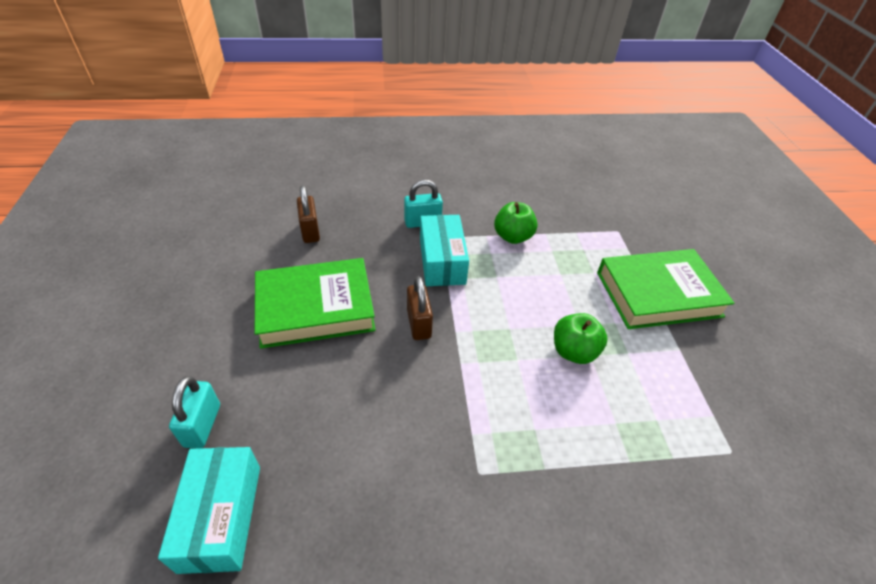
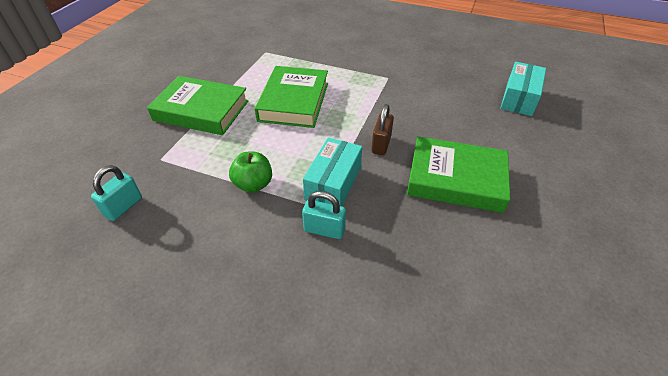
camera: 150 degrees left, 0 degrees up
(202, 425) = (536, 134): turquoise padlock -> turquoise padlock (123, 207)
(310, 231) = (448, 261): brown padlock -> none
(574, 351) = (294, 101): green apple -> green book

